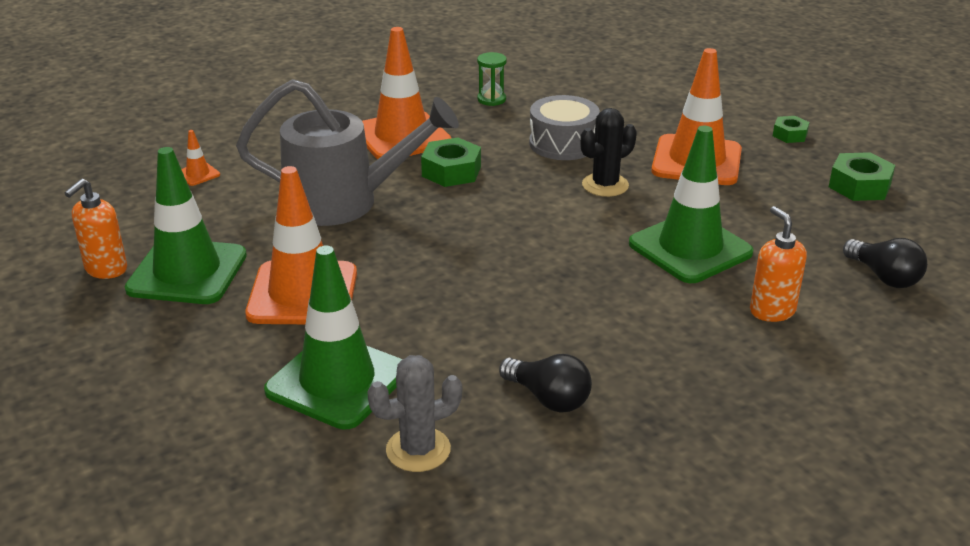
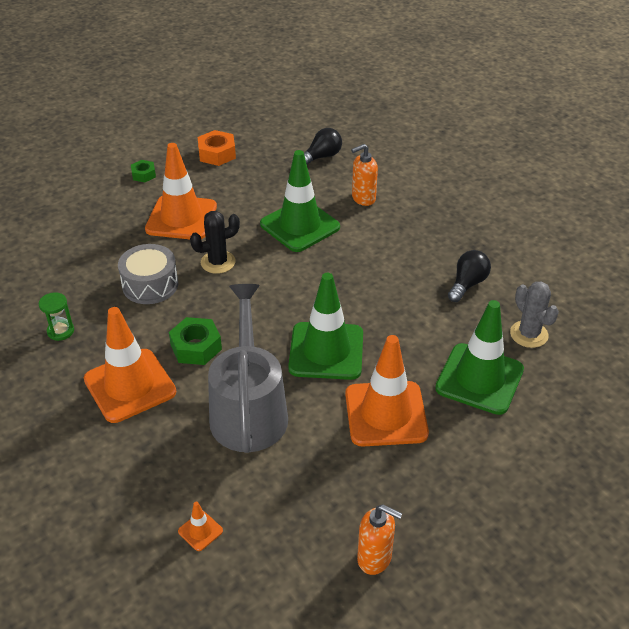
camera: 95 degrees left, 10 degrees up
(187, 272) = (369, 495): green traffic cone -> green traffic cone (326, 351)
(605, 185) = (218, 262): black cactus -> black cactus turned 75 degrees counterclockwise
(859, 186) = (217, 154): green nut -> orange nut

